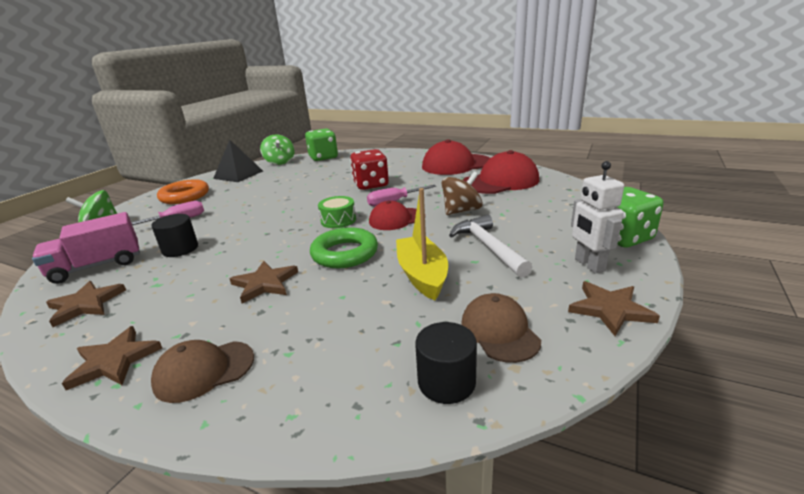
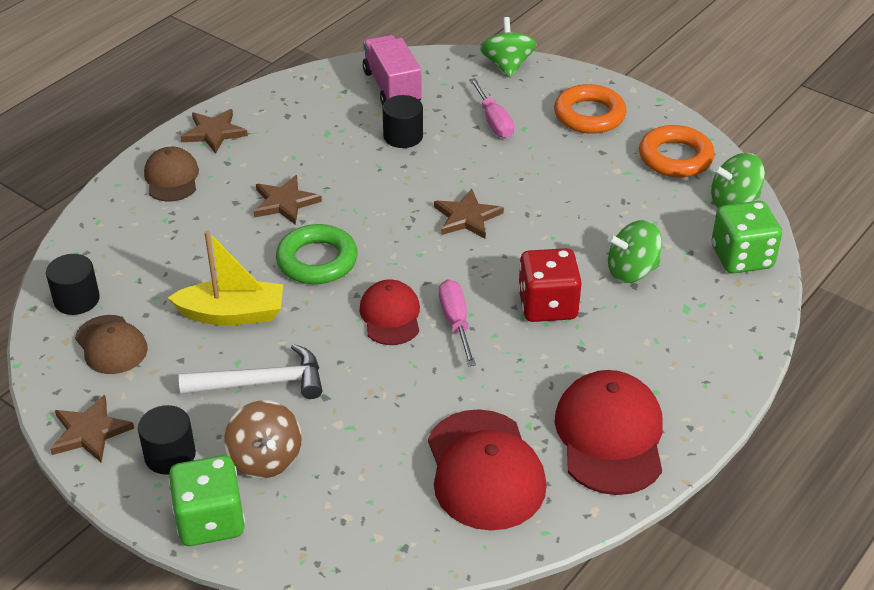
camera: 100 degrees right, 15 degrees up
(86, 304) = (313, 99): brown star -> brown star (467, 217)
(238, 174) = (675, 157): black pyramid -> orange ring
(337, 173) = (631, 271): none -> green spinning top
(338, 220) = (417, 261): green drum -> none
(461, 211) = (384, 387): brown spinning top -> brown spinning top (265, 459)
(499, 331) = (111, 345): brown cap -> brown cap turned 60 degrees clockwise
(589, 265) = (170, 455): white robot -> black cylinder

